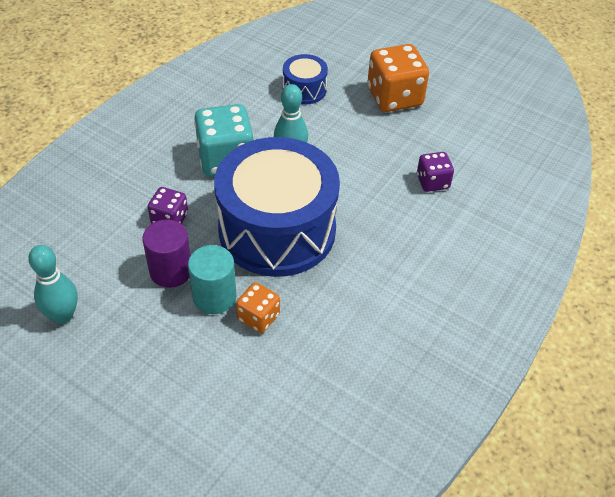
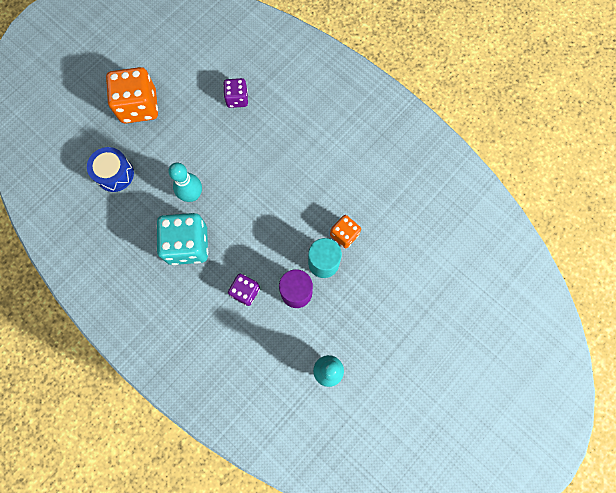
camera: 80 degrees left, 25 degrees up
(277, 230) = (267, 214): blue drum -> none

